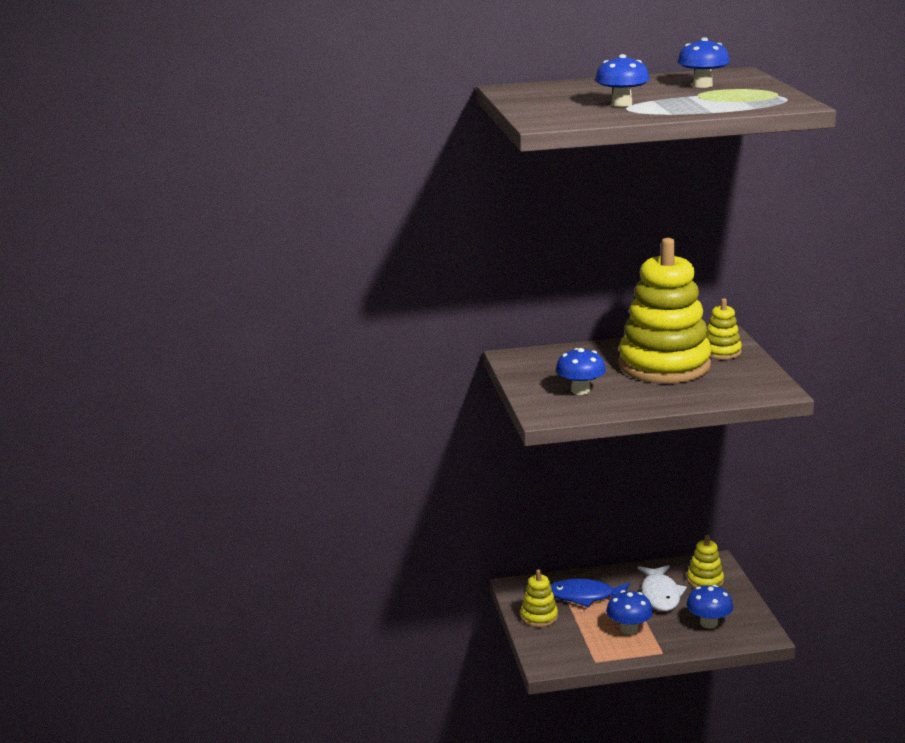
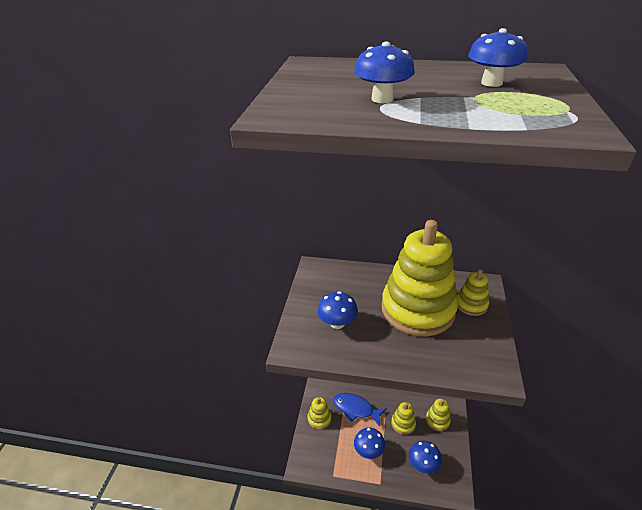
camera: 20 degrees right, 15 degrees up
(660, 595) = (403, 423): white fish -> yellow stacking toy

